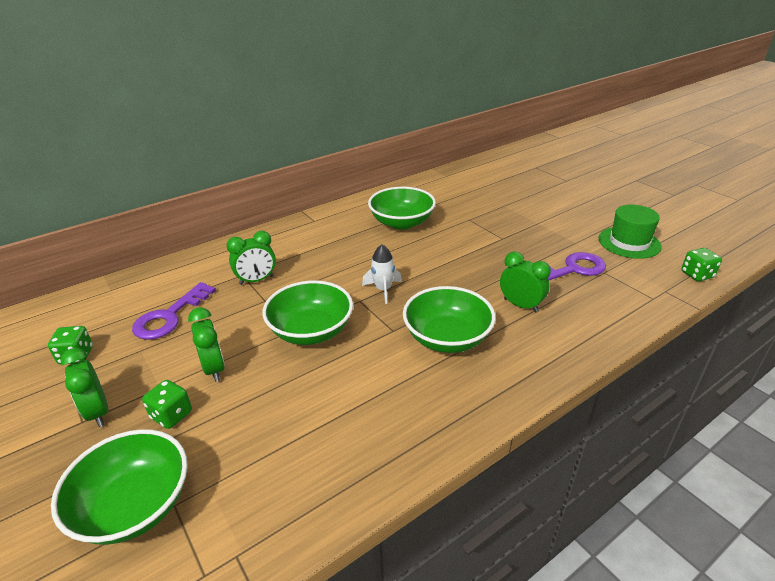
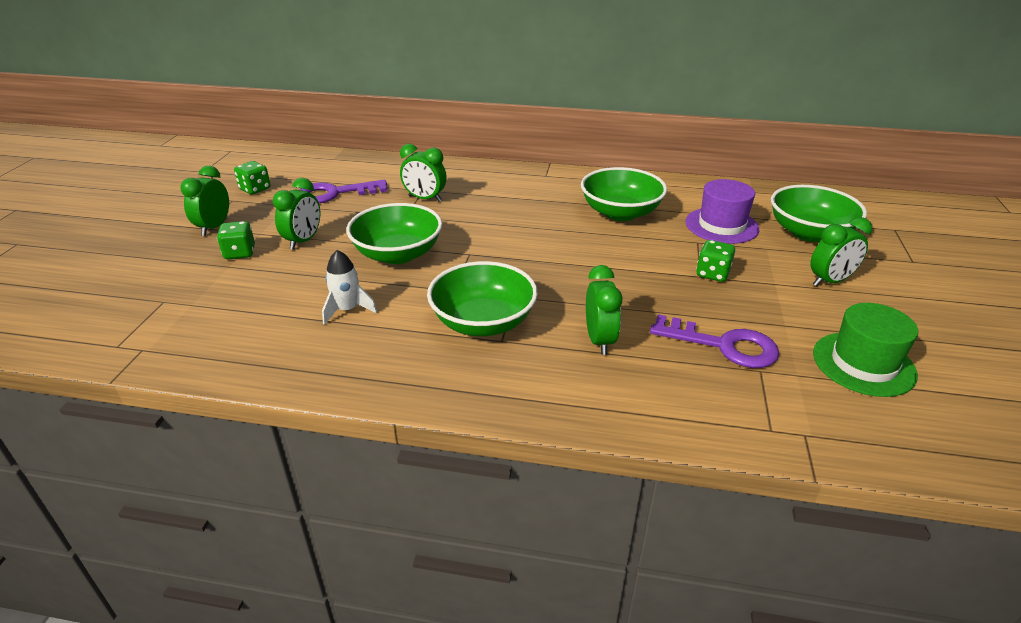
camera: 45 degrees right, 0 degrees up
(134, 506) = (150, 288): green bowl -> green bowl (809, 233)
(383, 290) = (502, 256): white rocket -> white rocket (347, 310)
(464, 203) = (721, 225): none -> purple hat
(555, 208) = (830, 281): none -> green clock
(697, 275) = (895, 450): green dice -> green dice (712, 274)

